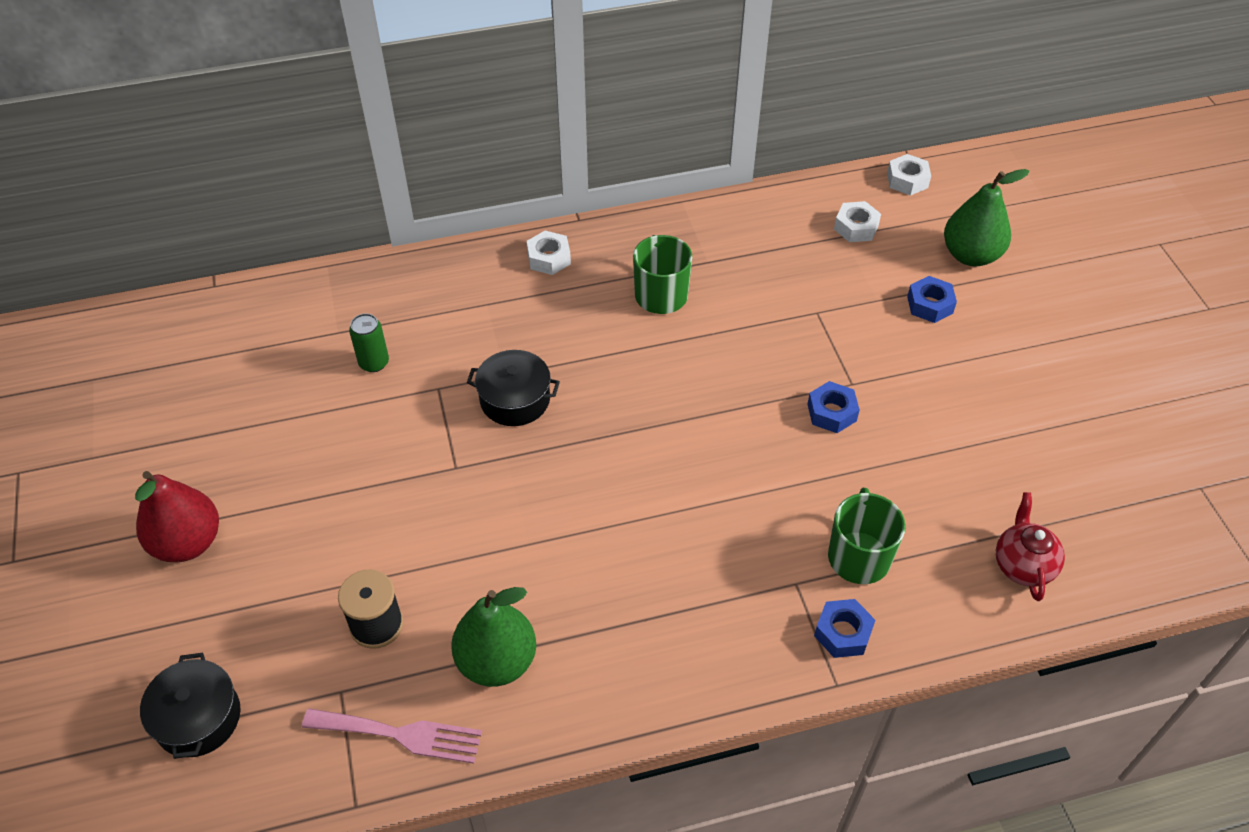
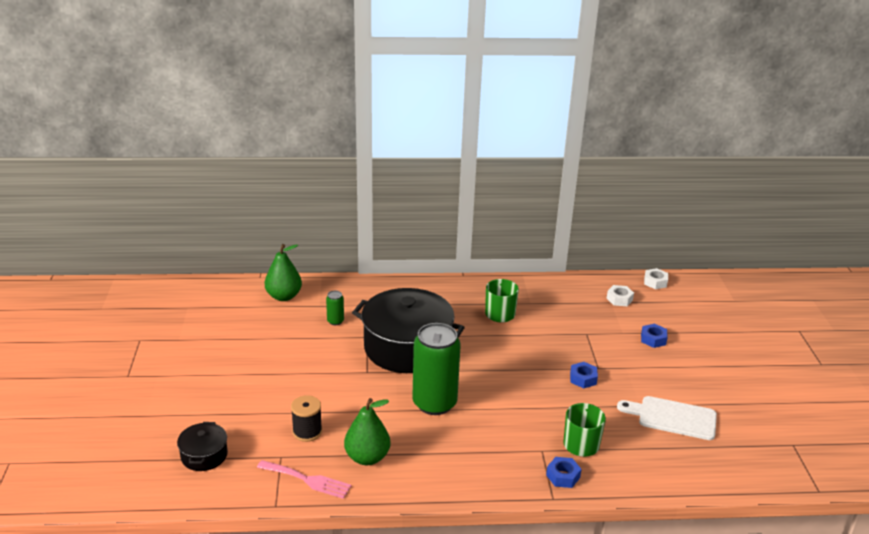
camera: 10 degrees right, 20 degrees down
(187, 542) = (218, 382): red pear -> none
(515, 399) = (407, 347): black pot -> black pot, size x2.21
(549, 258) = (442, 289): white nut -> none
(589, 515) = (434, 403): none -> green can
(970, 255) = (683, 320): green pear -> green pear (284, 296)
(996, 468) = (672, 417): none -> white cutting board
(1022, 565) = (676, 463): red teapot -> none

